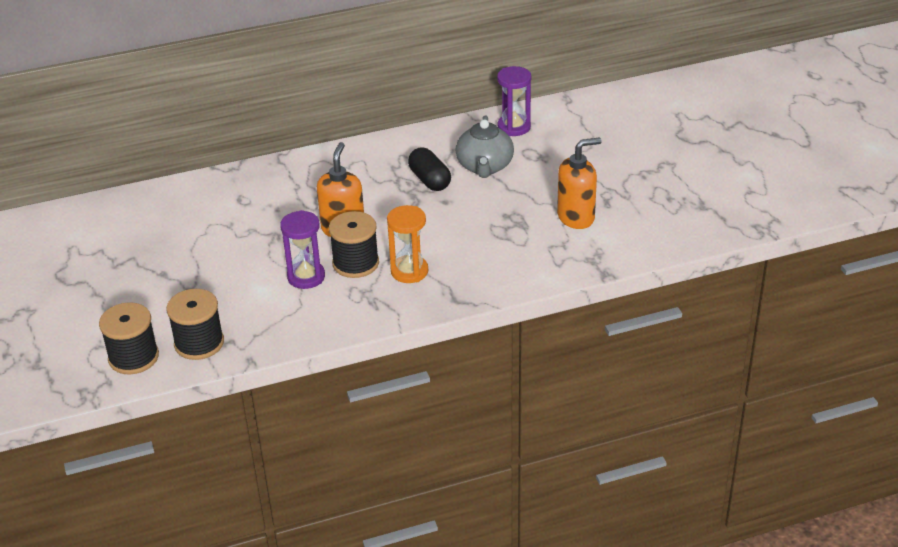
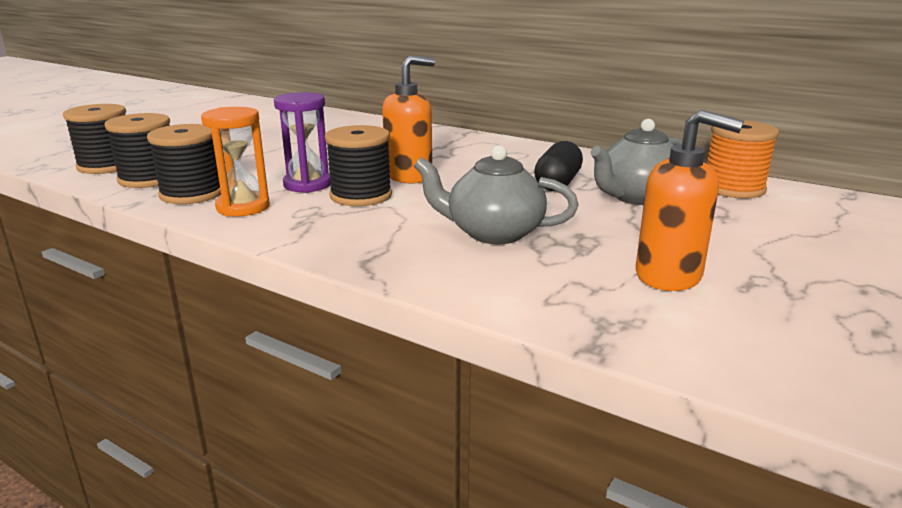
camera: 50 degrees right, 15 degrees down
(262, 331) = (192, 194): none -> black spool
(409, 271) = (384, 221): orange hourglass -> orange hourglass (243, 207)
(471, 242) = (493, 233): none -> grey teapot
(514, 127) = (733, 188): purple hourglass -> orange spool

